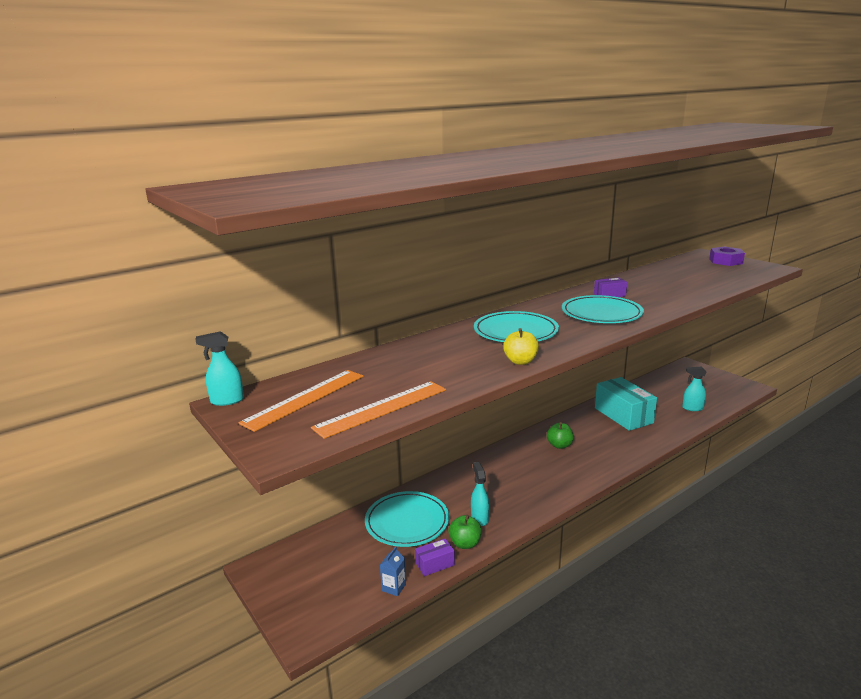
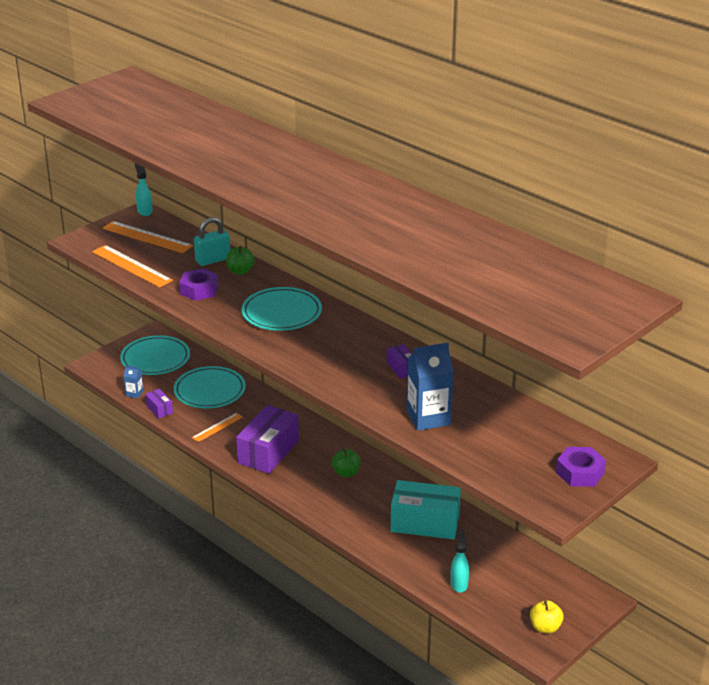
camera: 80 degrees right, 10 degrees up
(389, 361) = (213, 260): none -> turquoise padlock
(459, 368) = (199, 290): none -> purple nut
(465, 543) = (184, 422): green apple -> green apple (240, 271)
(479, 518) = (217, 427): turquoise spray bottle -> orange ruler
(520, 361) = (213, 316): yellow apple -> yellow apple (545, 627)
(526, 486) = (268, 452): none -> purple box
(601, 313) = (338, 360): turquoise plate -> turquoise plate (155, 359)
(623, 415) = (425, 523): turquoise box -> turquoise box turned 45 degrees clockwise
(680, 290) = (428, 418): none -> blue carton

